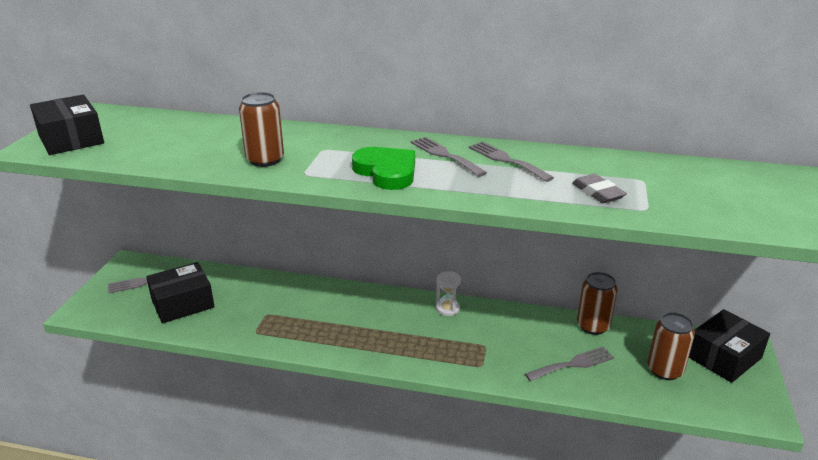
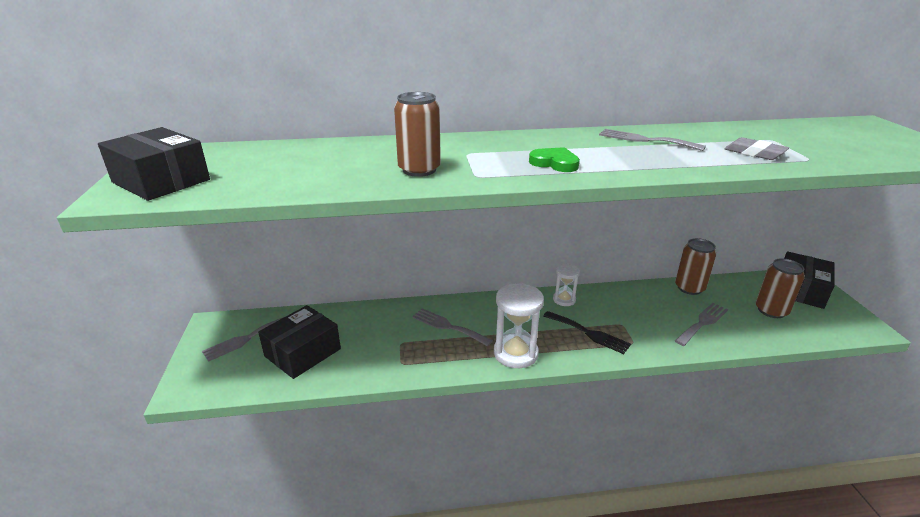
camera: 20 degrees left, 0 degrees up
(360, 348) = (515, 353): none -> white hourglass
(386, 172) = (554, 163): green heart -> green heart, size x0.64
(445, 155) = (587, 143): grey fork -> grey fork (448, 326)
(445, 346) = (589, 333): none -> black fork

